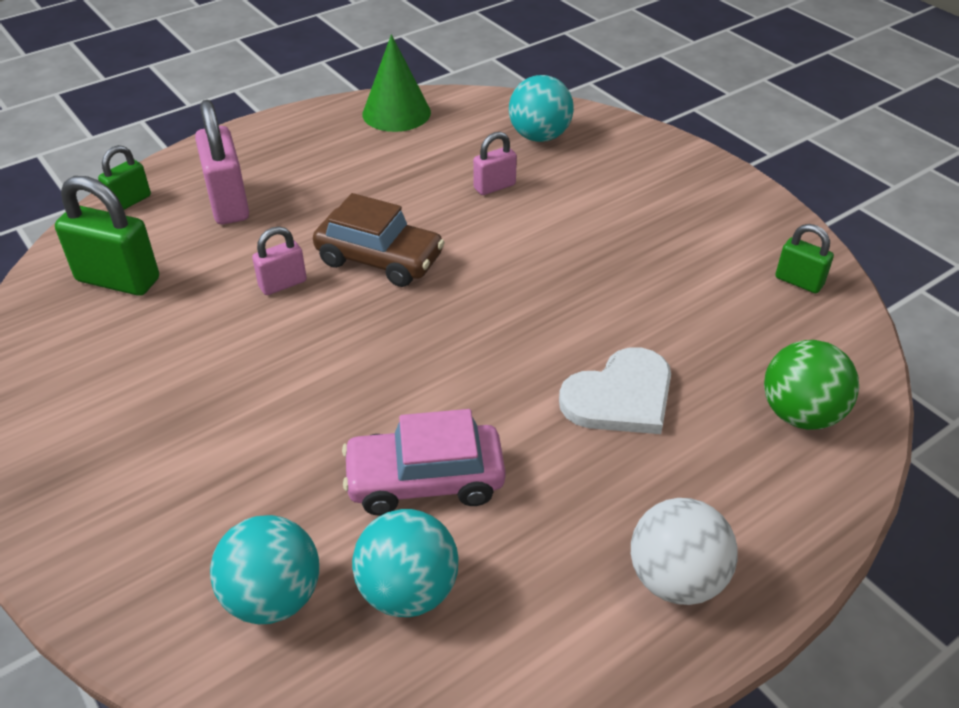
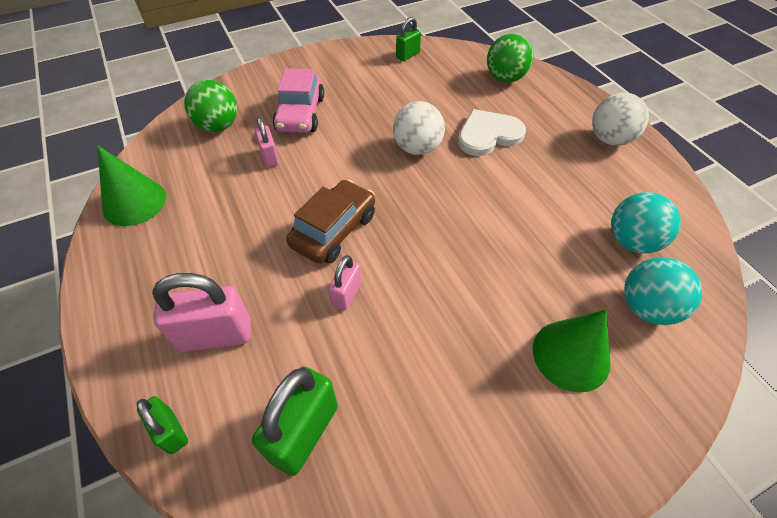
camera: 80 degrees left, 10 degrees up
(194, 497) = (571, 355): none -> green cone
(283, 284) = (347, 294): pink padlock -> pink padlock turned 45 degrees clockwise
(425, 480) = (551, 226): pink car -> pink car (300, 114)
(539, 136) = (218, 126): turquoise ball -> green ball
(557, 316) = (417, 148): none -> white ball
(620, 396) = (488, 135): white heart -> white heart turned 90 degrees counterclockwise

